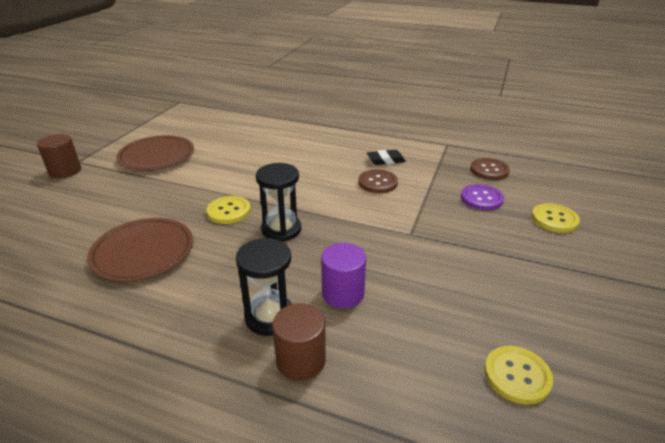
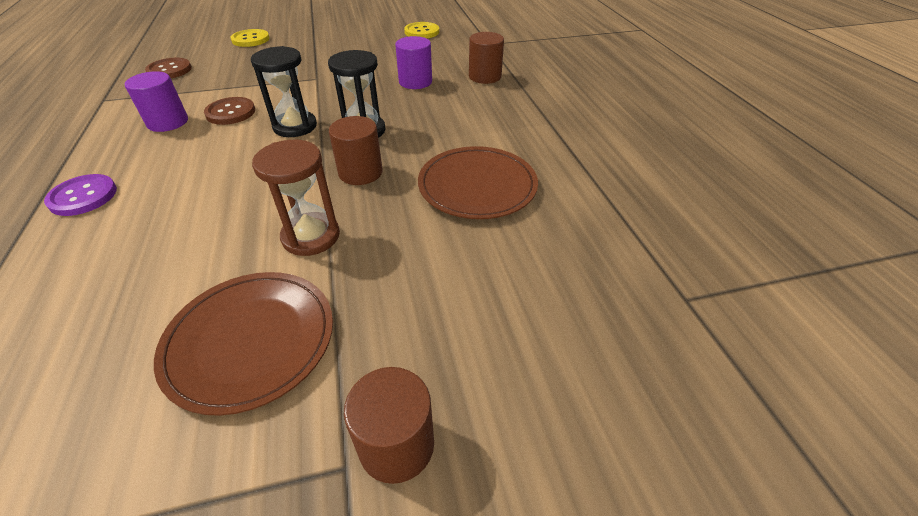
camera: 125 degrees left, 10 degrees up
(195, 181) = (311, 236): none -> brown hourglass
(229, 211) = (360, 172): yellow button -> brown cylinder
(270, 317) = (467, 96): black hourglass -> black hourglass (295, 126)
(386, 160) = (168, 122): black eraser -> purple cylinder
(481, 198) = (233, 65): purple button -> purple button (83, 196)

